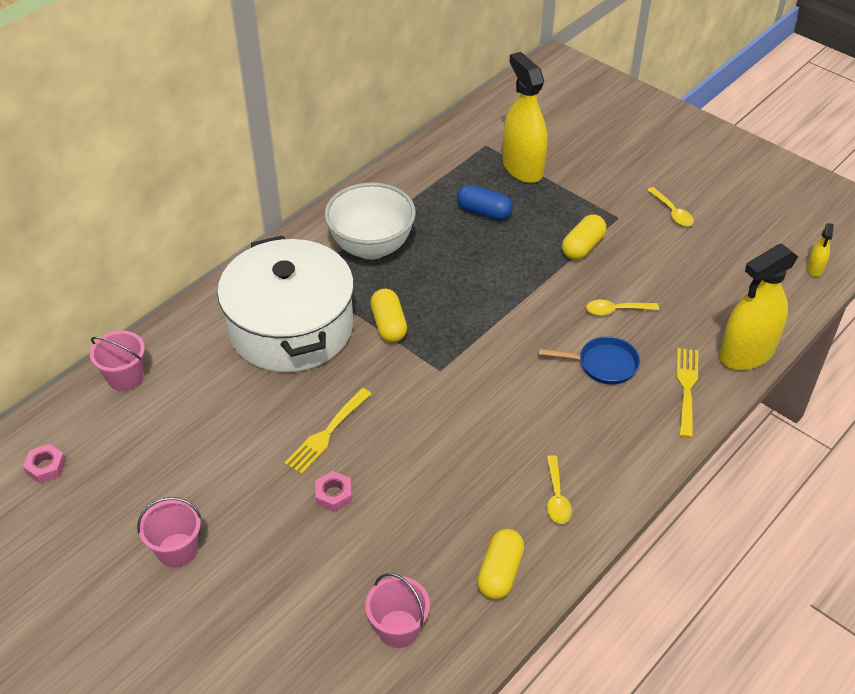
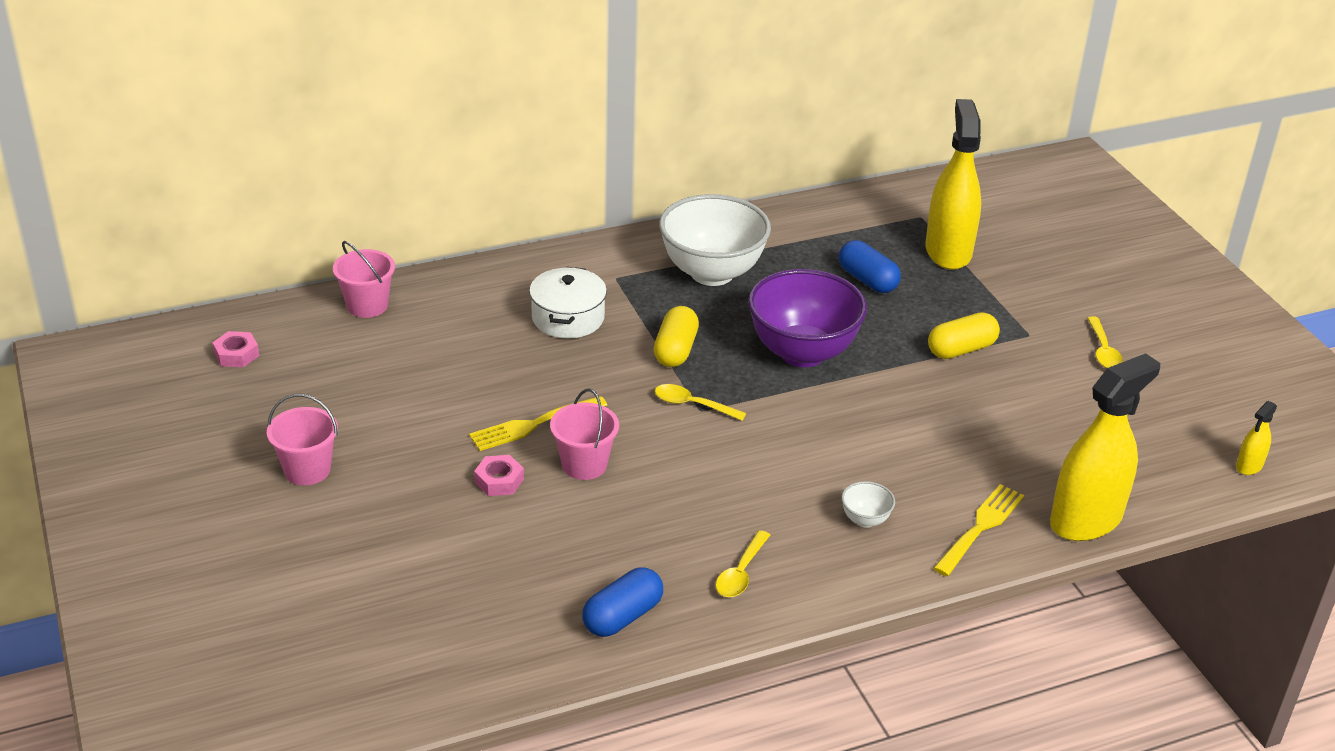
camera: 25 degrees right, 10 degrees down
(291, 327) = (568, 318): white pot -> white pot, size x0.48
(398, 629) = (475, 623): pink bucket -> pink bucket (584, 464)
(479, 291) = (802, 353): none -> purple bowl
(500, 572) = (622, 617): yellow capsule -> blue capsule
(603, 364) = (895, 469): blue pan -> none
(610, 415) = (865, 520): none -> white bowl
(616, 310) = (953, 423): yellow spoon -> yellow spoon (692, 405)
(746, 353) = (1086, 520): yellow spray bottle -> yellow spray bottle turned 150 degrees clockwise

